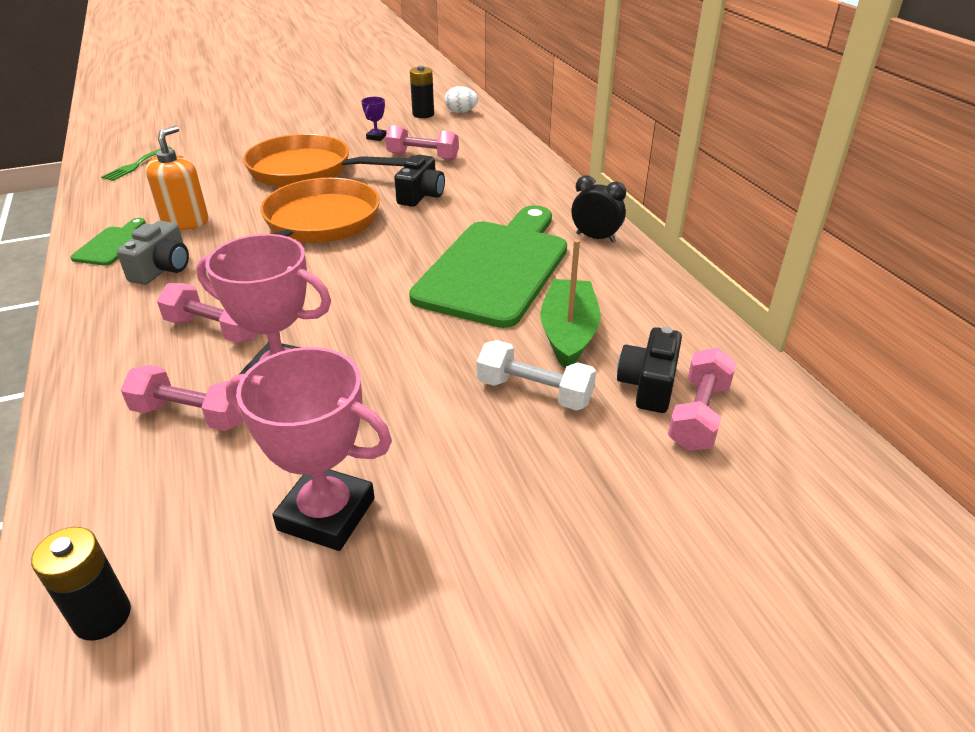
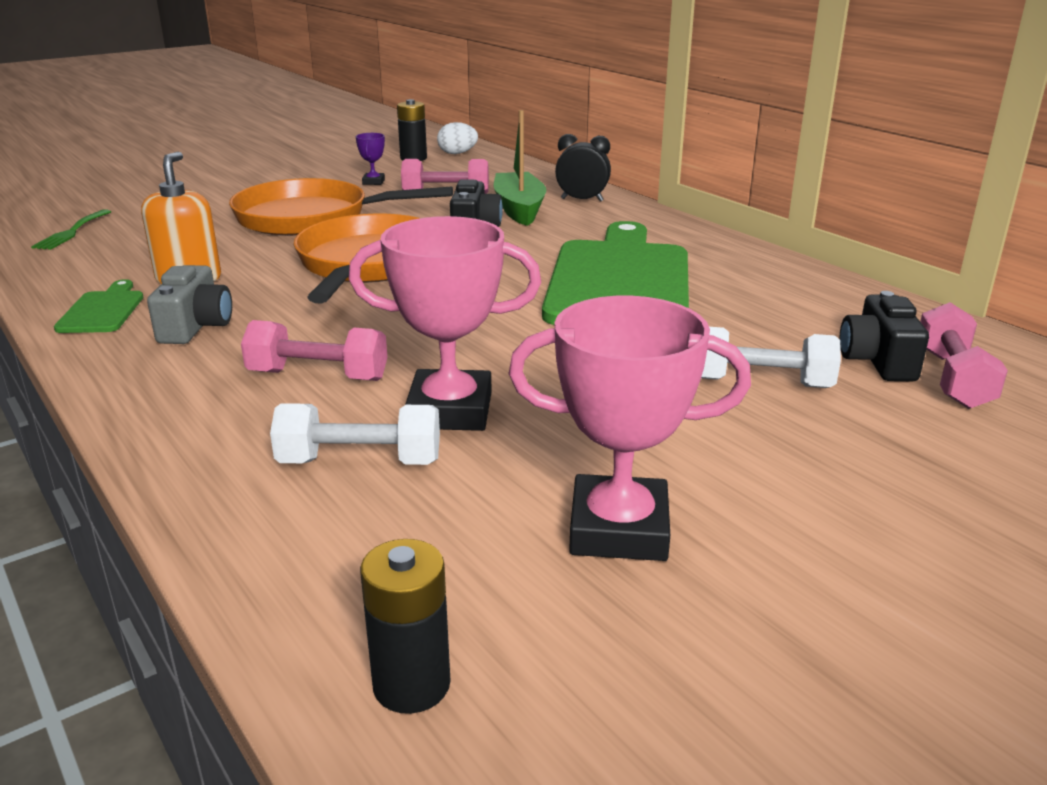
camera: 15 degrees left, 10 degrees down
(192, 415) = (360, 462): pink dumbbell -> white dumbbell
(568, 333) = (752, 328): green boat -> green boat (519, 209)
(595, 238) = (707, 245): black clock -> black clock (582, 200)

